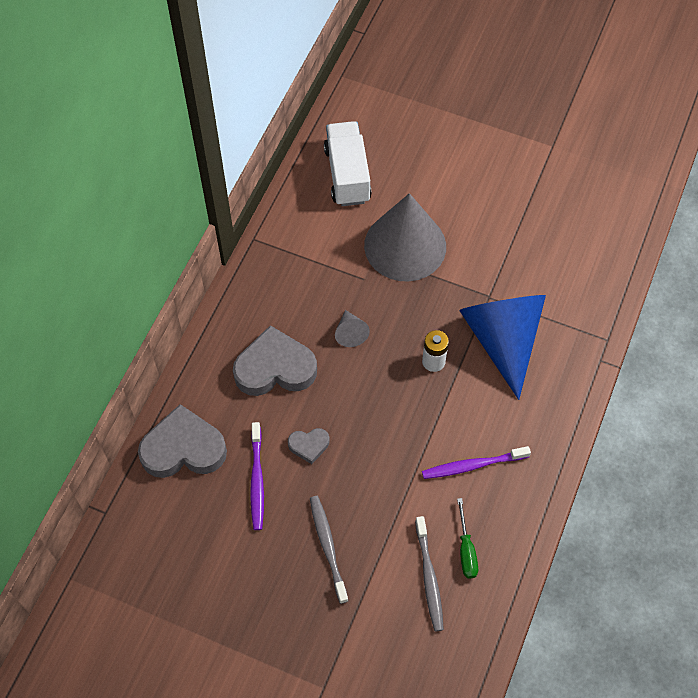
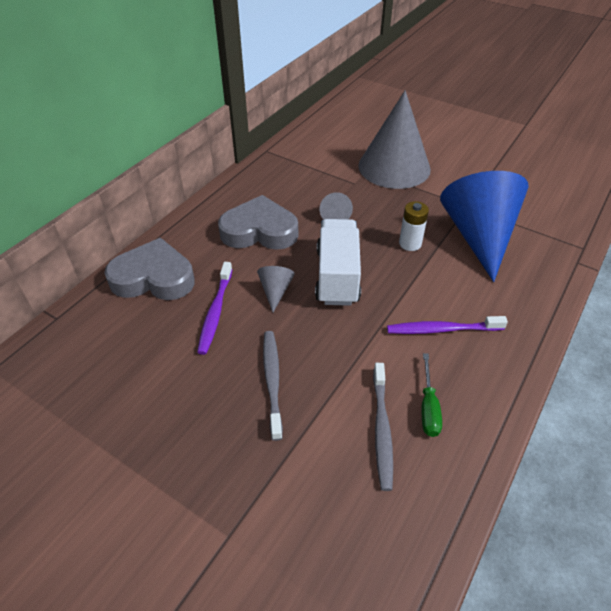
camera: 10 degrees right, 15 degrees down
(309, 445) = (275, 291): grey heart -> grey cone
(347, 175) = (353, 124): white truck -> white truck (337, 276)

